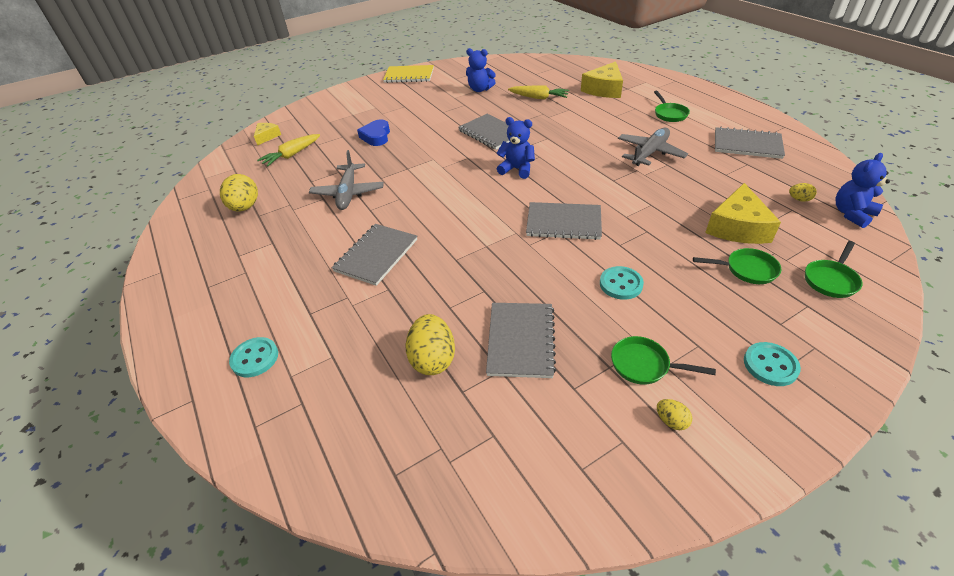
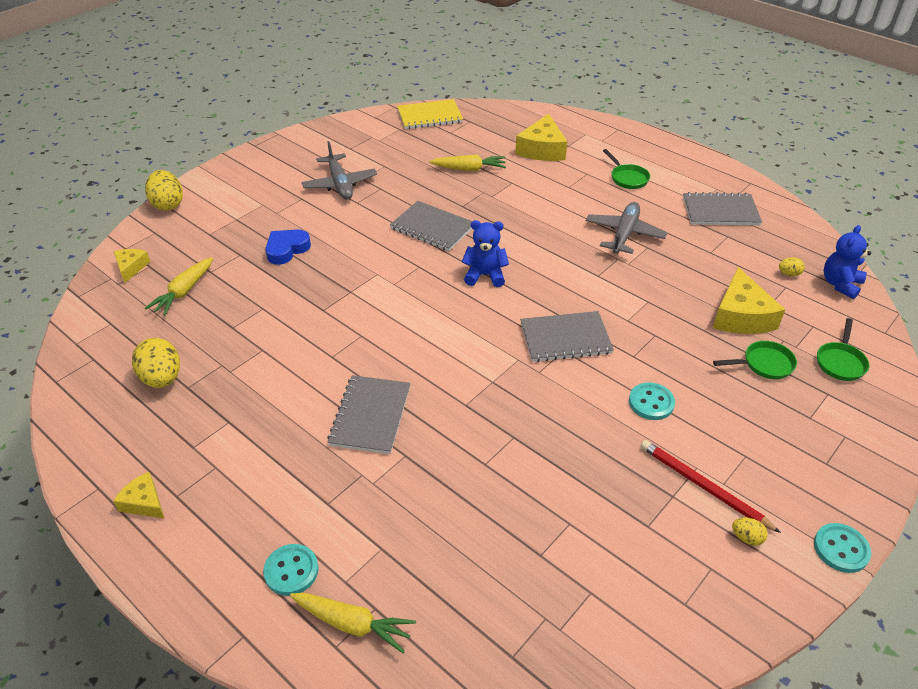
camera: 20 degrees left, 0 degrees up
(183, 287) = (144, 502): none -> yellow cheese
(277, 412) = (353, 624): none -> yellow carrot
(348, 193) = (292, 337): grey plane -> grey plane (340, 184)
(376, 136) = (287, 249): blue heart -> blue heart turned 60 degrees clockwise
(409, 75) = (284, 149): yellow notebook -> yellow notebook (429, 116)
(433, 359) = (494, 527): yellow egg -> yellow egg (168, 204)
(480, 89) = (390, 163): blue teddy bear -> none
(520, 340) = (576, 486): grey notebook -> none
(644, 365) = (704, 487): green pan -> red pencil
(770, 365) = (813, 462): turquoise button -> turquoise button (841, 549)

